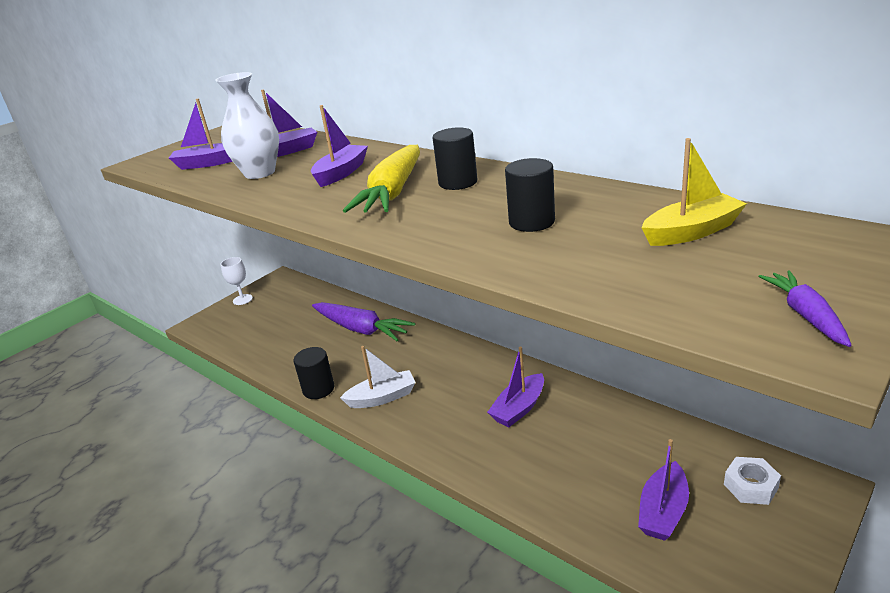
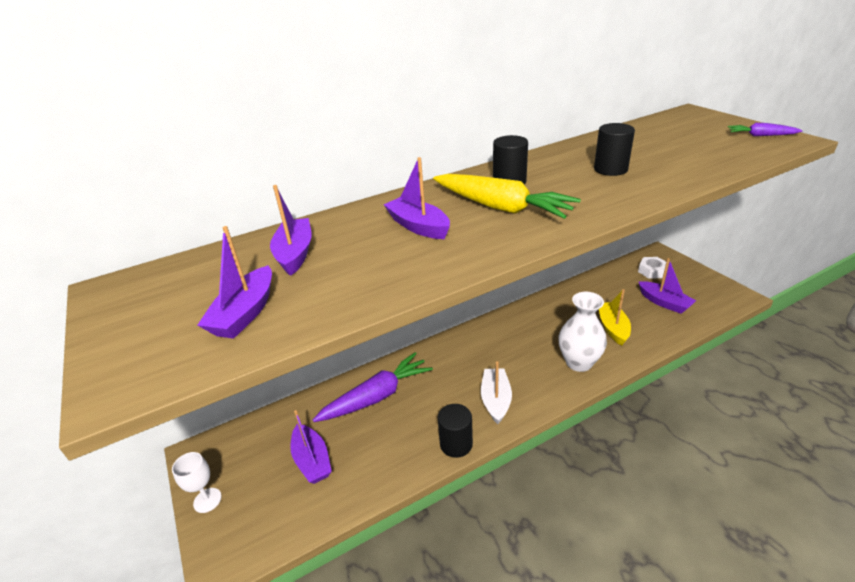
camera: 70 degrees left, 5 degrees up
(260, 173) = (348, 273): white vase -> white vase (579, 362)
(519, 408) = (549, 330): purple boat -> purple boat (312, 460)
(691, 232) = (656, 138): yellow boat -> yellow boat (613, 328)

